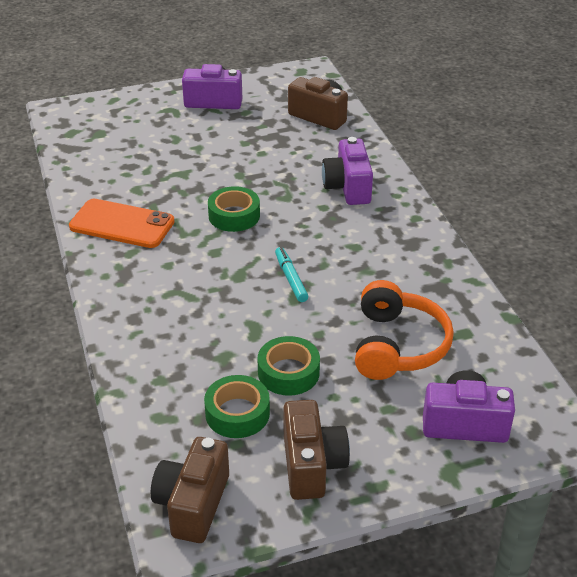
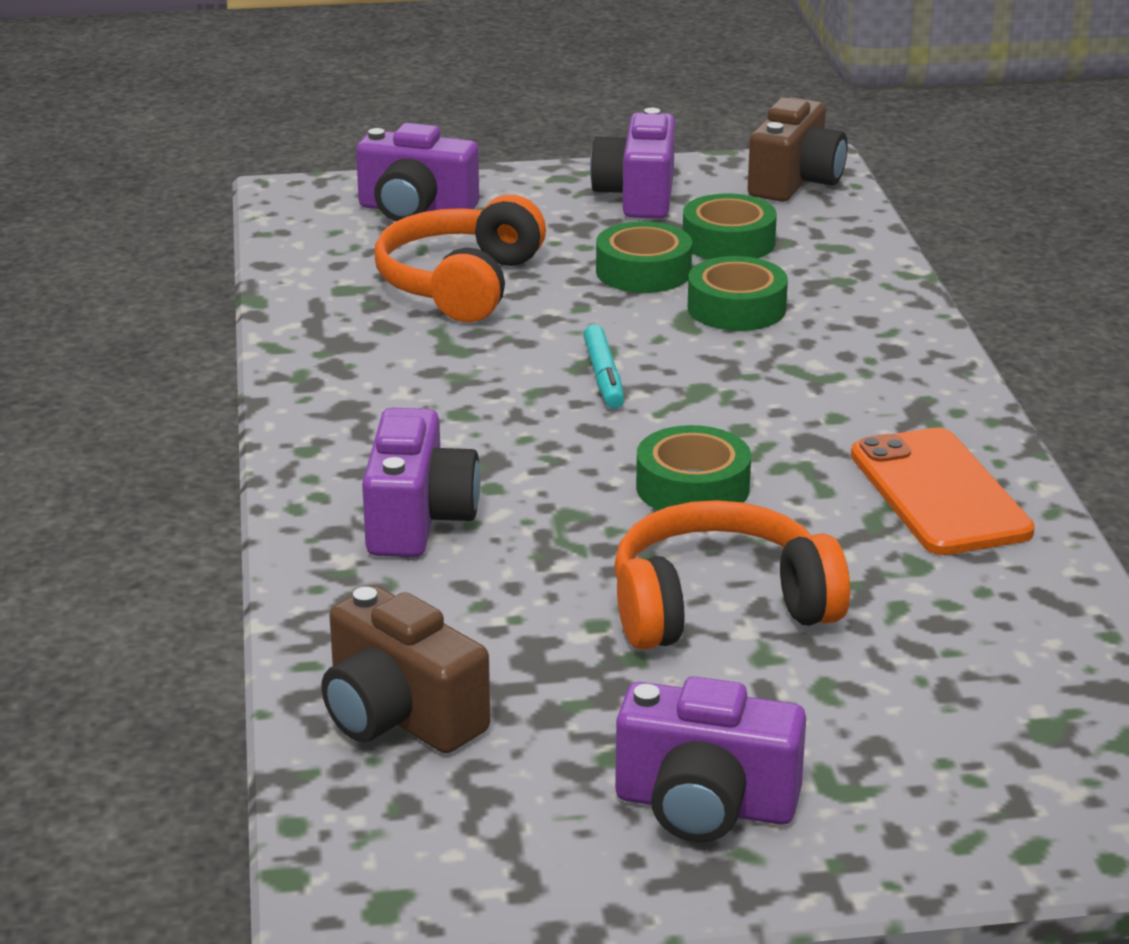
camera: 170 degrees left, 10 degrees down
(122, 224) = (939, 493): orange phone -> orange phone turned 45 degrees clockwise
(216, 163) = (719, 606): none -> orange headphones
(225, 343) = (736, 308): none -> green tape
(312, 465) = (637, 196): brown camera -> purple camera

